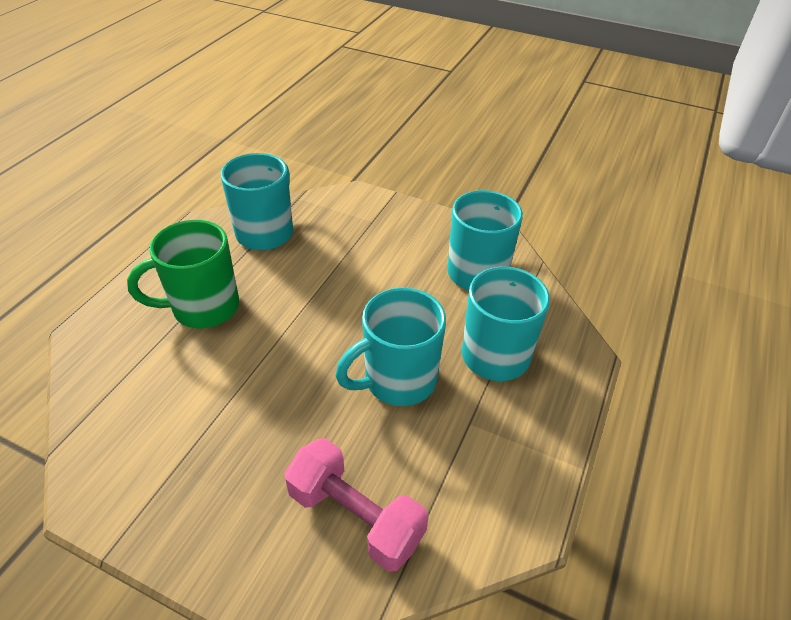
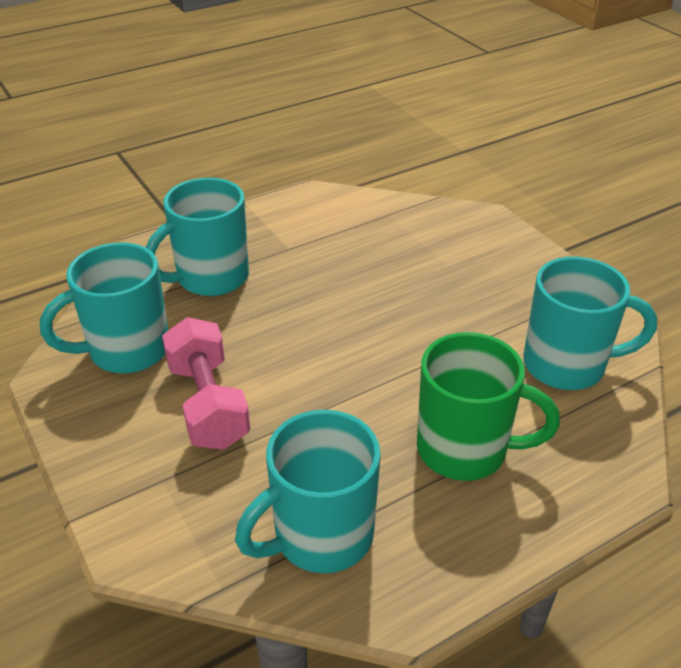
camera: 145 degrees left, 5 degrees down
(355, 516) = (418, 236): pink dumbbell -> pink dumbbell (208, 404)
(397, 380) = (315, 294): turquoise mug -> turquoise mug (567, 365)

